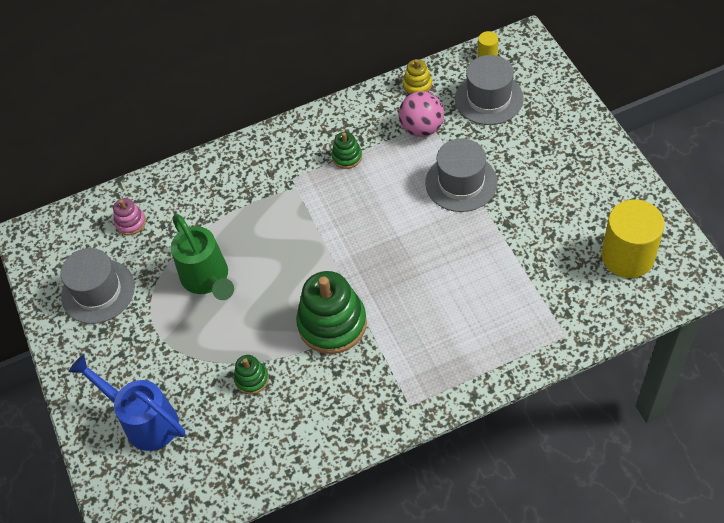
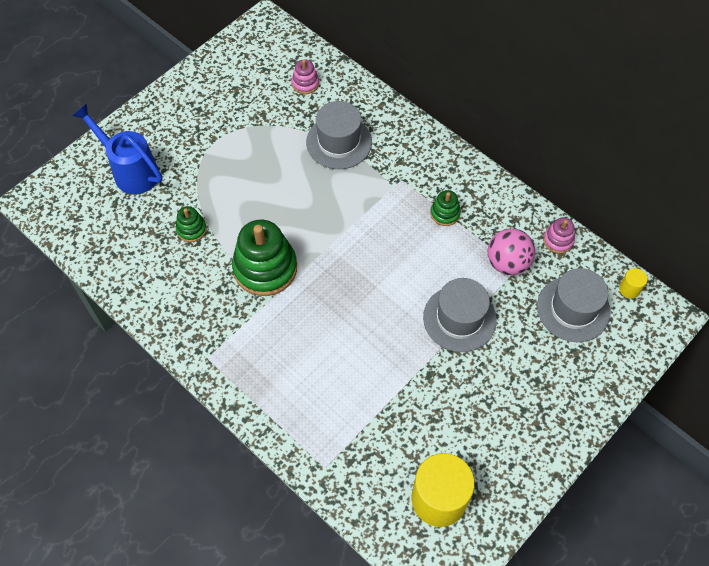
camera: 60 degrees right, 5 degrees up
(98, 291) = (232, 90): grey hat -> grey hat (339, 142)
(143, 420) = (130, 170): blue watering can -> blue watering can turned 60 degrees counterclockwise
(208, 280) = (272, 160): green watering can -> none
(417, 85) = (558, 240): yellow stacking toy -> pink stacking toy

